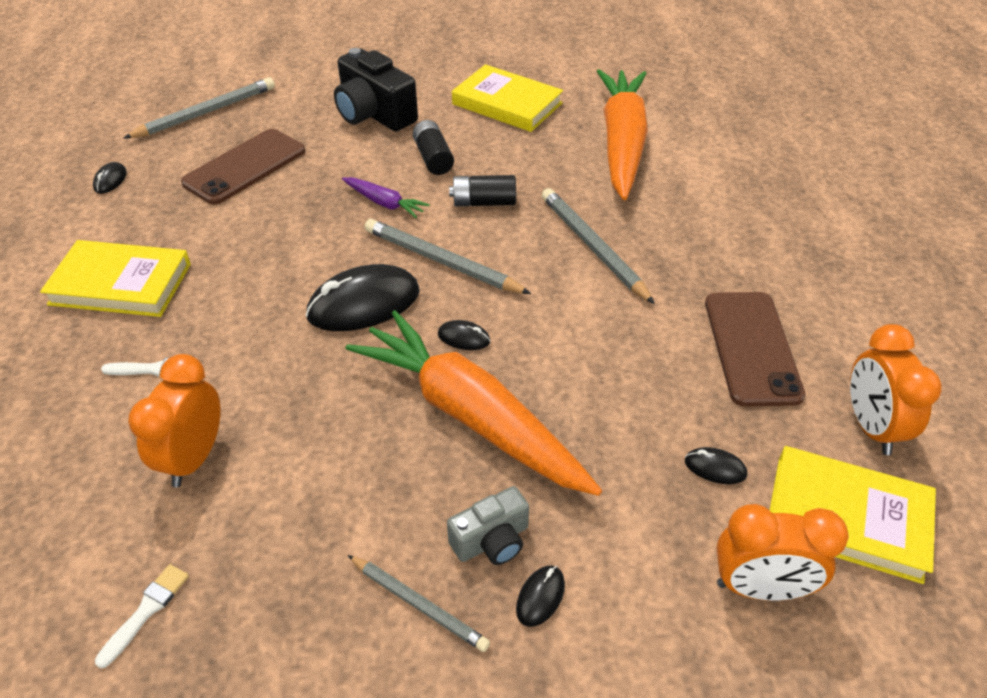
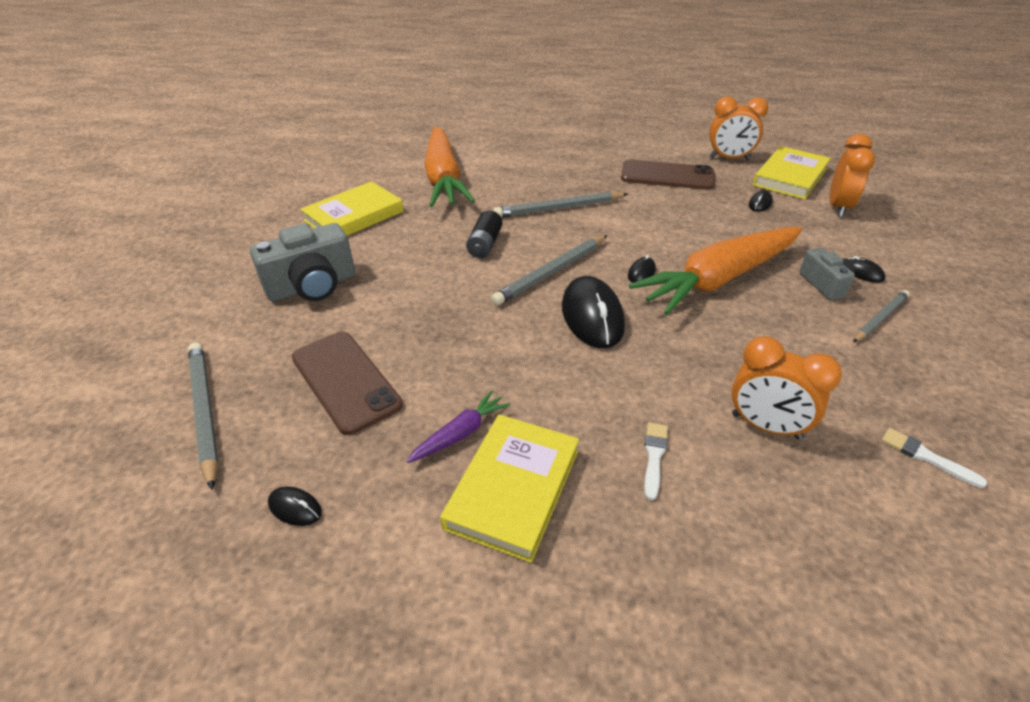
camera: 75 degrees left, 5 degrees down
(374, 114) = (312, 286): black camera -> grey camera
(384, 203) = (460, 293): purple carrot -> purple carrot (460, 433)
(433, 158) = (409, 261): black battery -> none
(622, 143) = (444, 179): orange carrot -> orange carrot turned 120 degrees counterclockwise

